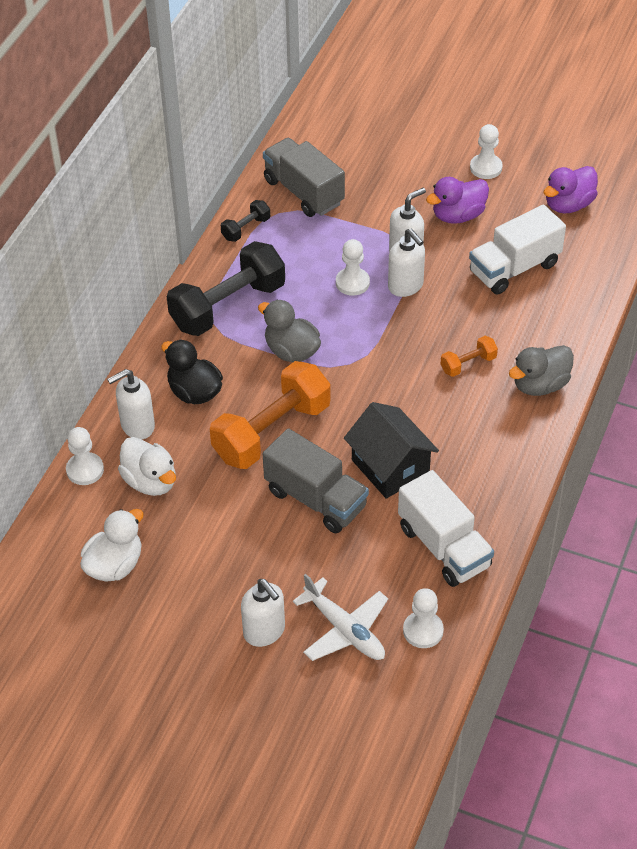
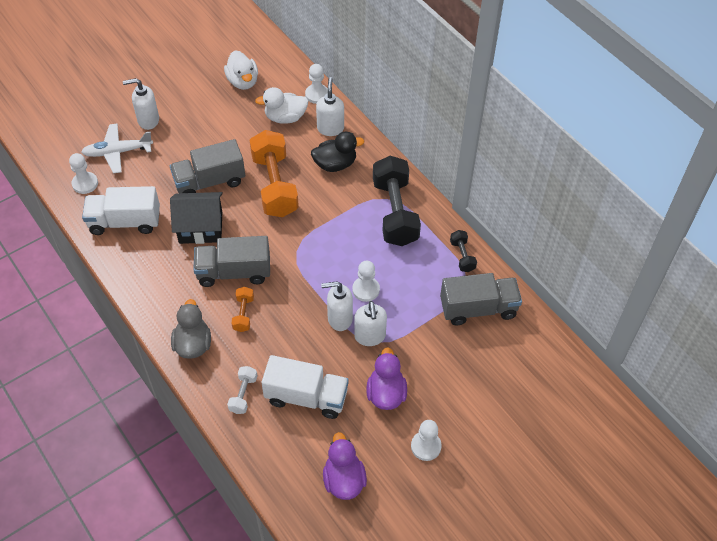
camera: 120 degrees right, 5 degrees up
(291, 351) = (330, 226): grey duck -> none
(424, 401) = (234, 272): none -> grey truck
(514, 268) = (306, 397): white truck -> white truck turned 105 degrees clockwise
(555, 315) = (243, 394): none -> white dumbbell

